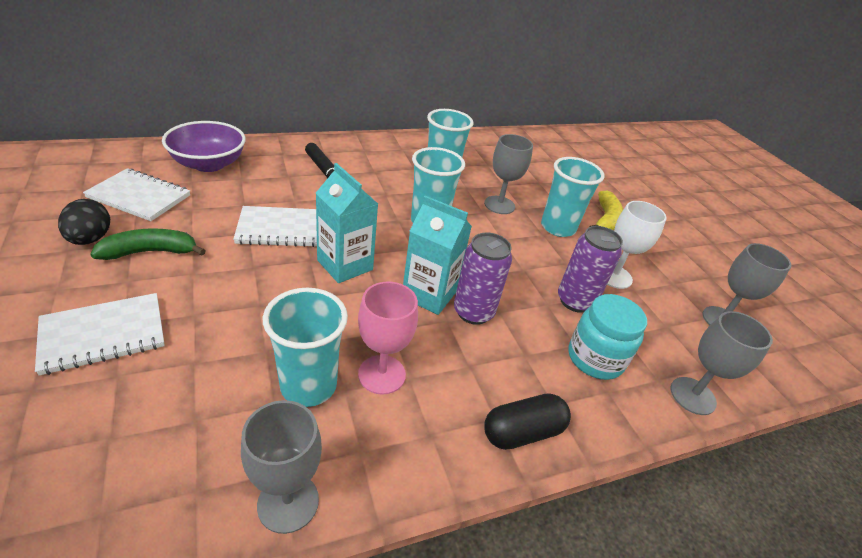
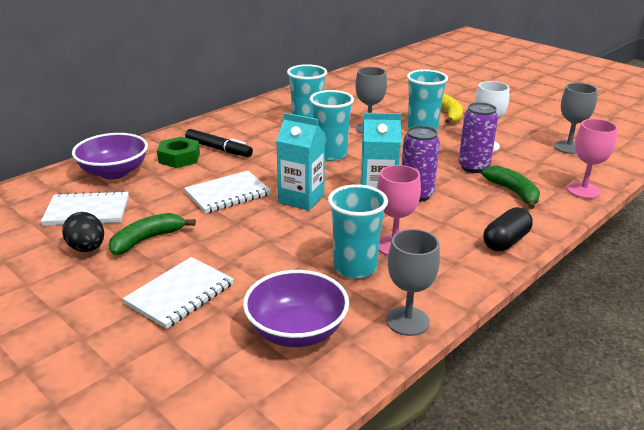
camera: 20 degrees left, 10 degrees down
(154, 449) = (296, 331): none -> purple bowl
(281, 170) = (179, 158): none -> green nut
(595, 359) = (513, 192): turquoise jar -> green banana
(692, 396) = (583, 190): grey goblet -> pink goblet

